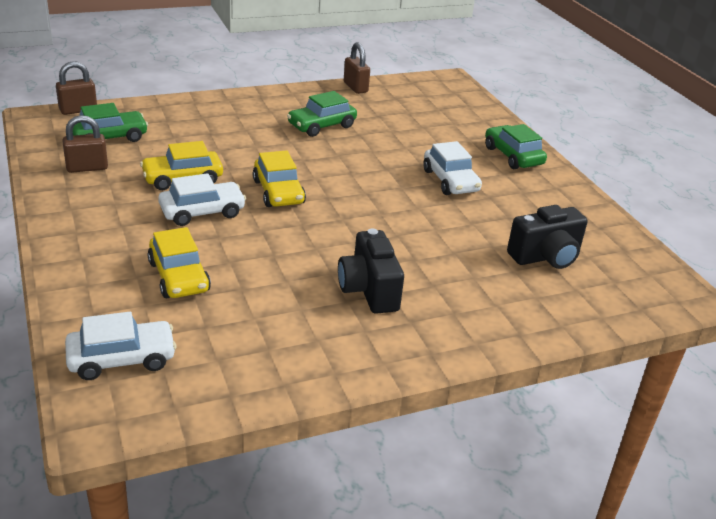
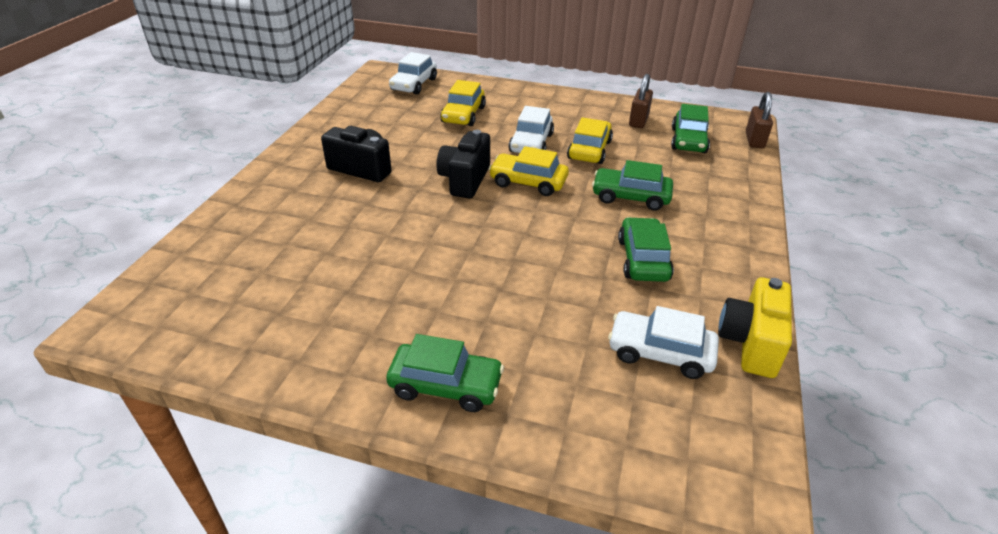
camera: 130 degrees right, 5 degrees up
(179, 277) = (463, 115): yellow car -> yellow car turned 90 degrees counterclockwise
(245, 144) = (630, 197): none -> green car
(355, 87) = (750, 343): brown padlock -> yellow camera
(450, 181) = (447, 291): white car -> white car (660, 353)
(546, 257) = (272, 274): black camera -> black camera (465, 180)

